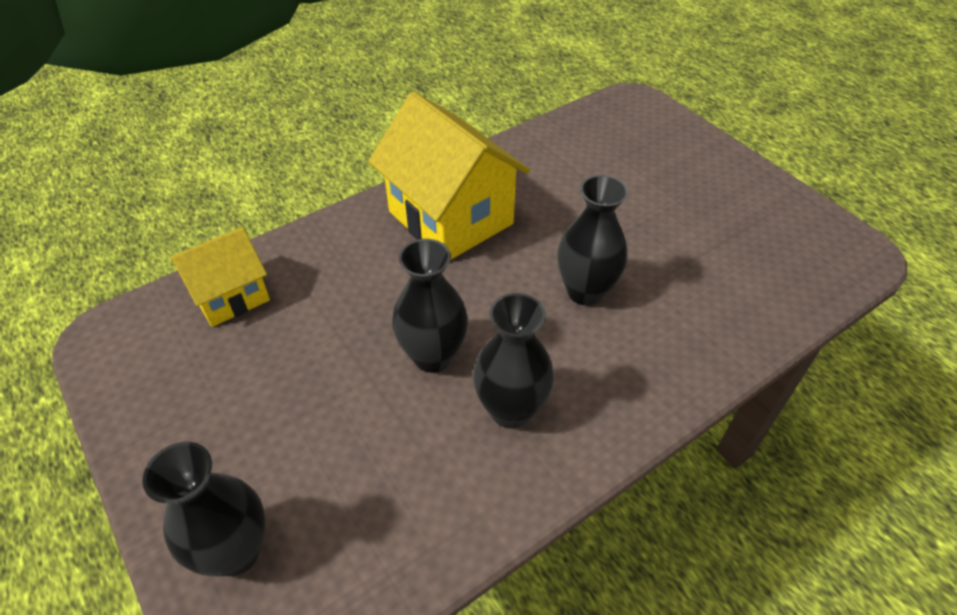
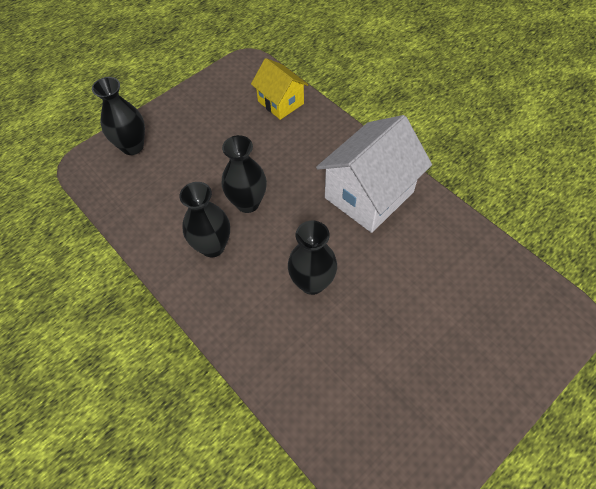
camera: 85 degrees right, 10 degrees up
(450, 218) = (369, 195): yellow house -> white house

